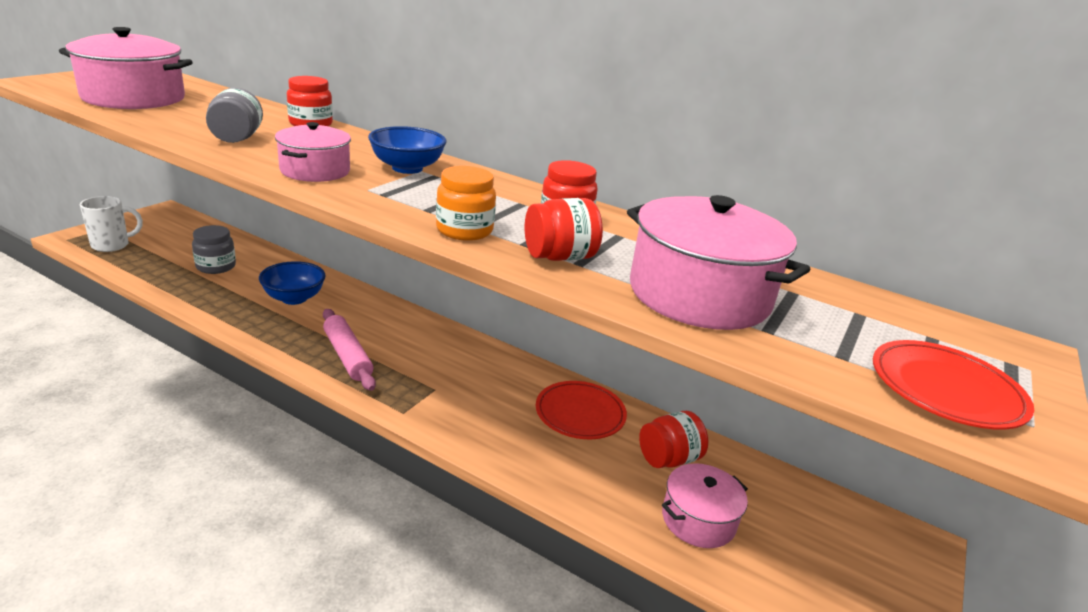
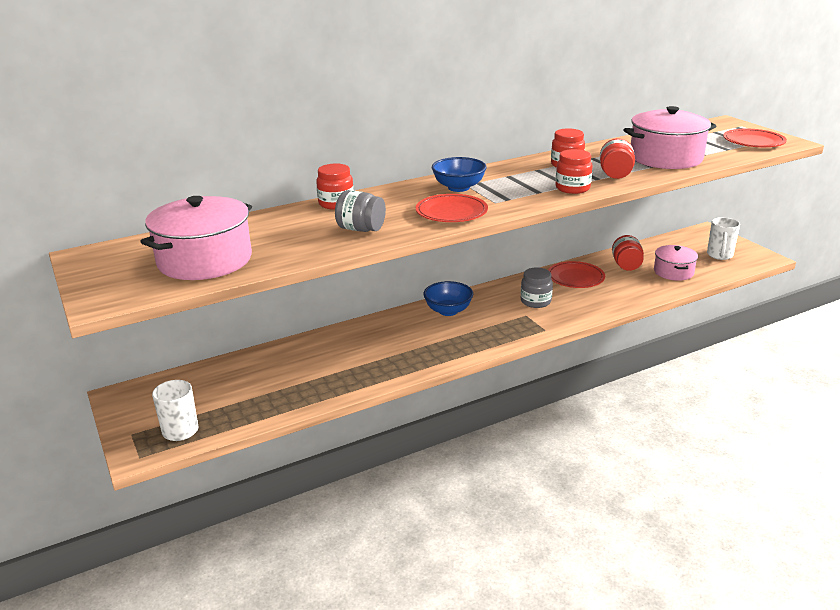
camera: 55 degrees left, 0 degrees up
(216, 266) = (279, 377): grey jar -> grey jar (535, 301)
(294, 298) = (367, 347): blue bowl -> blue bowl (448, 311)
(315, 171) = (451, 212): pink pot -> red plate
(347, 356) = (468, 338): pink rolling pin -> none
(464, 230) = (572, 188): orange jar -> red jar
(833, 578) = (719, 255): none -> white mug

